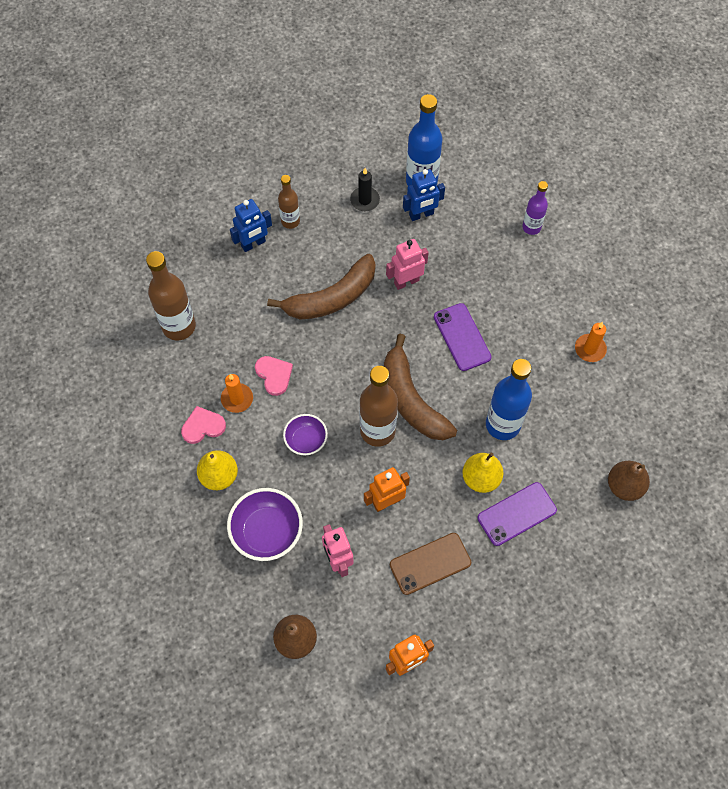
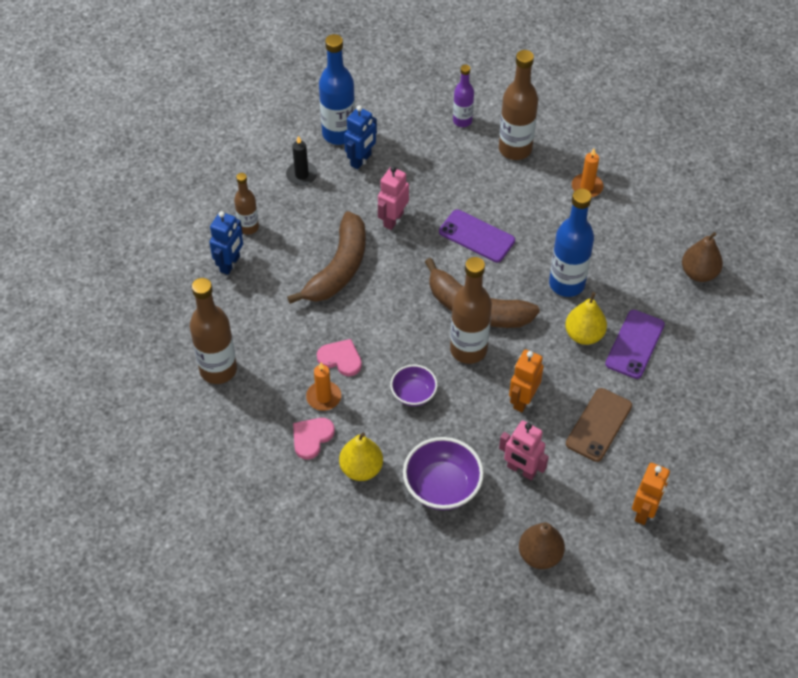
camera: 35 degrees left, 10 degrees down
(556, 278) = (515, 149): none -> brown bottle

